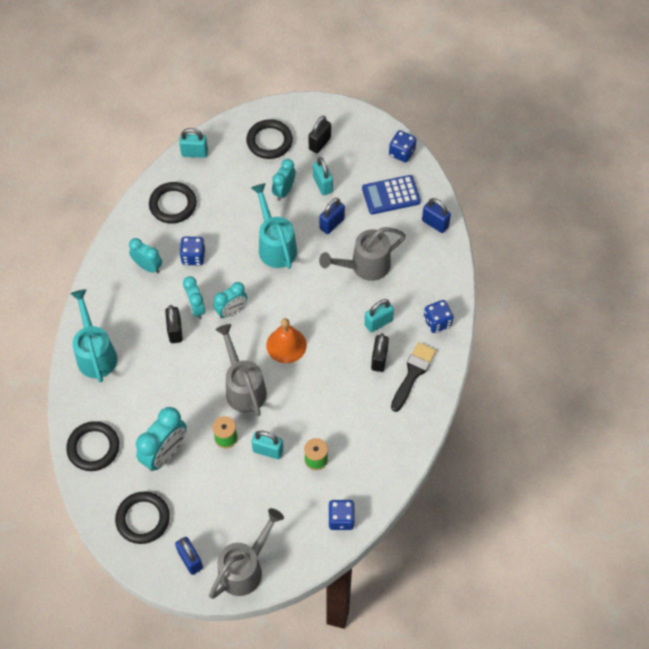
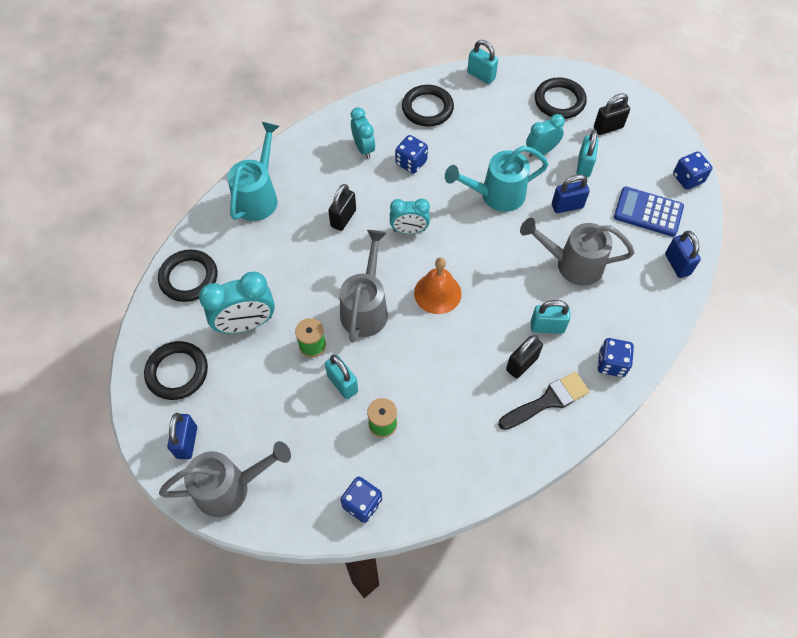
camera: 35 degrees right, 0 degrees up
(196, 308) = (378, 209): turquoise clock -> none
(275, 245) = (496, 195): turquoise watering can -> turquoise watering can turned 120 degrees counterclockwise

